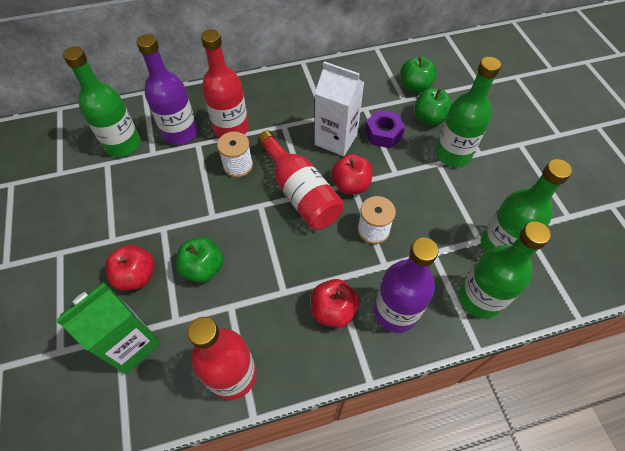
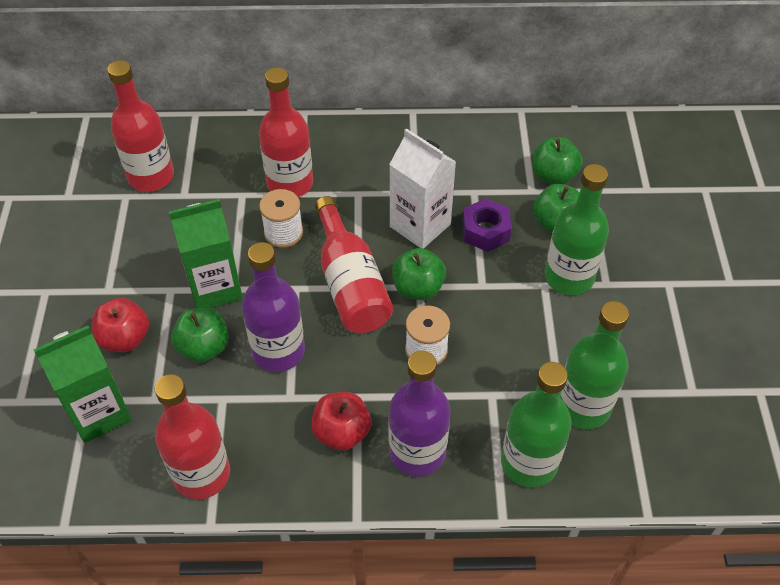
camera: 15 degrees right, 5 degrees down
(123, 144) = (151, 176): green bottle -> red bottle
(180, 133) = (225, 176): purple bottle -> purple bottle (278, 351)
(198, 219) = (215, 288): none -> green carton
(351, 185) = (418, 288): red apple -> green apple

